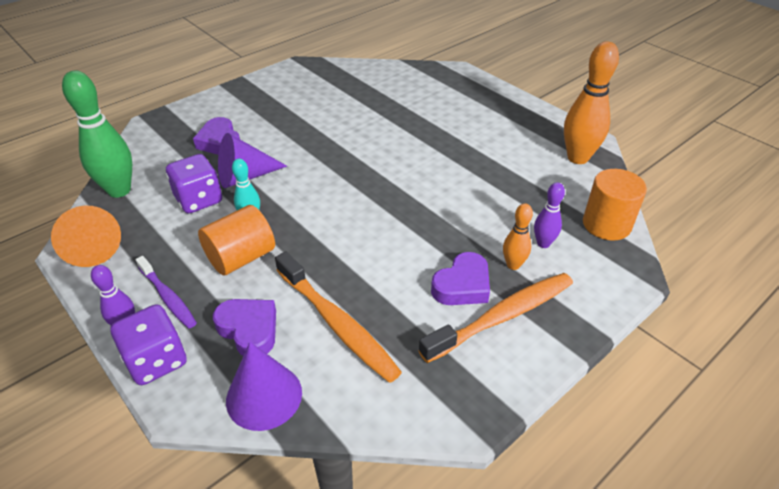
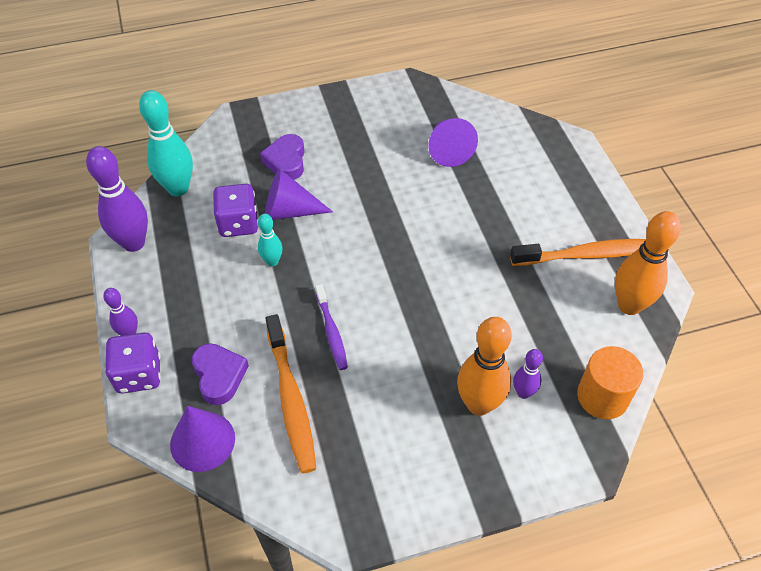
camera: 25 degrees right, 10 degrees up
(91, 247) = (134, 243): orange cone -> purple bowling pin
(119, 190) = (178, 188): green bowling pin -> turquoise bowling pin
(168, 297) = (171, 317): purple toothbrush -> purple toothbrush (331, 331)
(241, 257) = (245, 300): orange cylinder -> none
(362, 99) = (448, 150): none -> purple cone
(462, 285) = (418, 406): purple heart -> none
(502, 317) = (435, 453): orange toothbrush -> orange toothbrush (588, 255)
(513, 265) = (479, 404): orange bowling pin -> orange bowling pin, size x1.87

